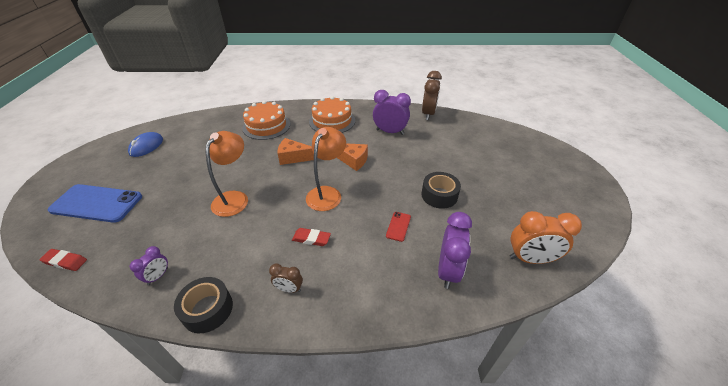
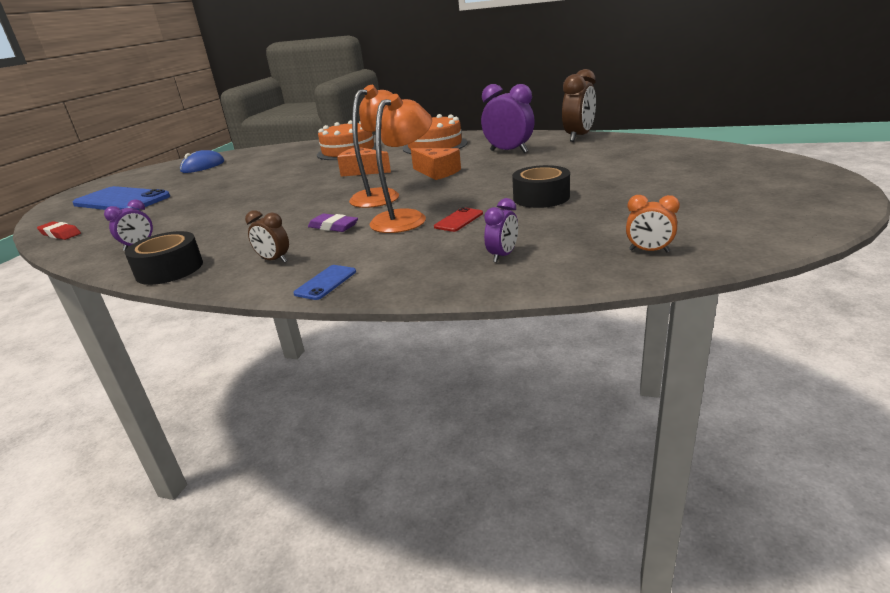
camera: 20 degrees right, 15 degrees down
(234, 198) = (267, 198): orange lamp -> orange lamp (406, 218)
(311, 239) = (333, 226): red eraser -> purple eraser
(344, 315) = (325, 282): none -> blue phone
(448, 271) = (503, 256): purple clock -> purple clock, size x0.54
(530, 259) = (649, 251): orange clock -> orange clock, size x0.54

